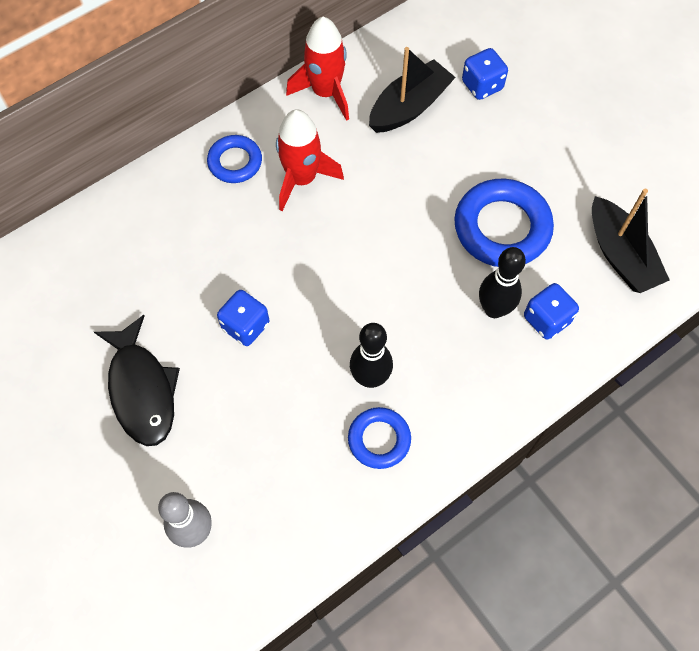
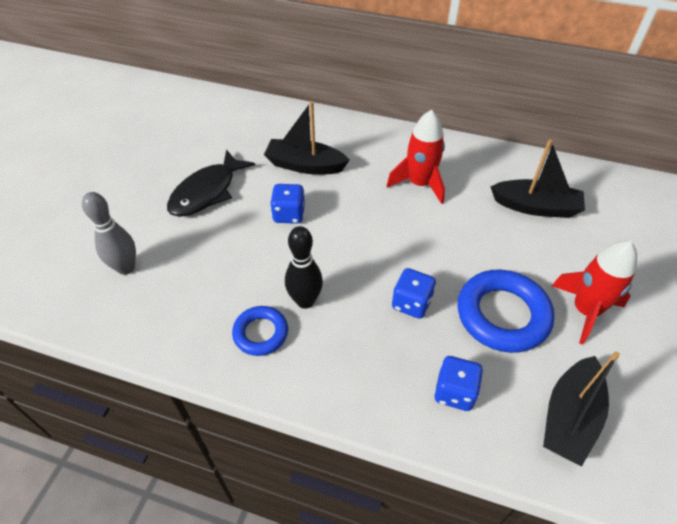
camera: 55 degrees right, 15 degrees down
(184, 266) = (305, 165): none -> black boat
(235, 162) = (397, 149): blue ring -> none
(325, 92) = (494, 161): red rocket -> red rocket (585, 310)
(482, 85) = (603, 237): blue dice -> blue dice (411, 303)
(494, 309) = (429, 348): black bowling pin -> none

